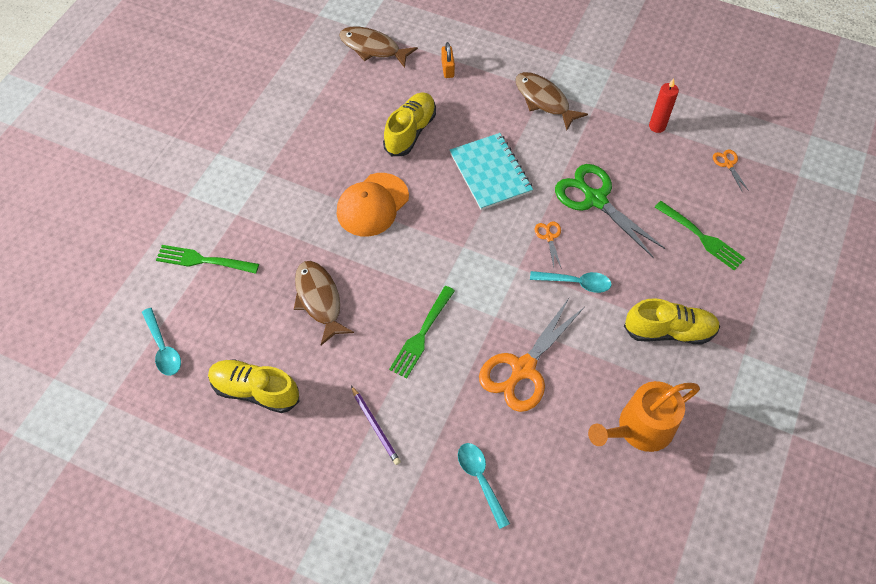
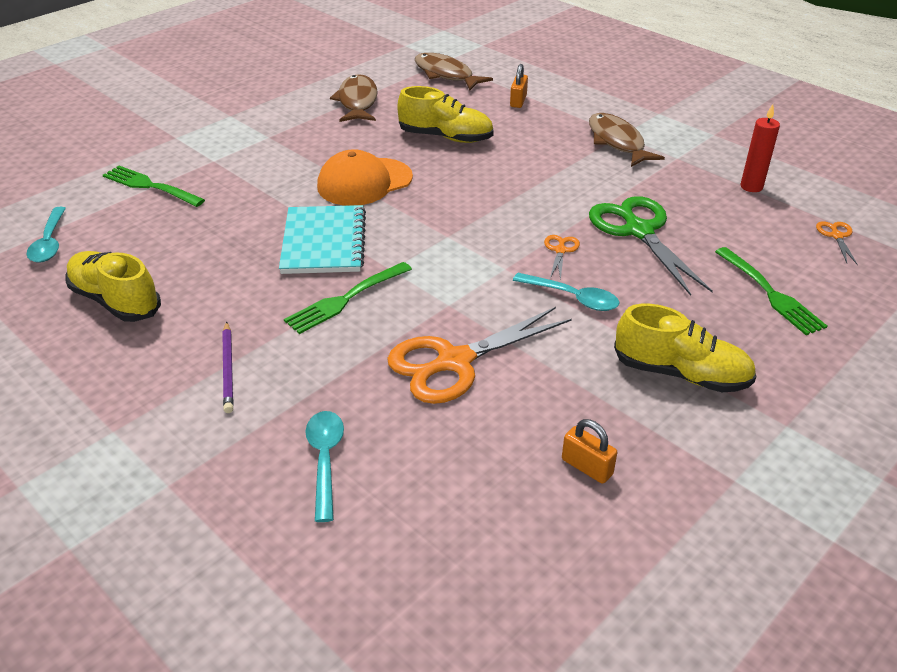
camera: 20 degrees right, 20 degrees down
(319, 300) = (248, 243): brown fish -> brown fish (357, 101)
(410, 132) = (446, 137): yellow shoe -> yellow shoe turned 60 degrees clockwise
(490, 173) = (518, 184): turquoise notebook -> turquoise notebook (324, 242)
(640, 428) = (587, 467): orange watering can -> orange padlock

